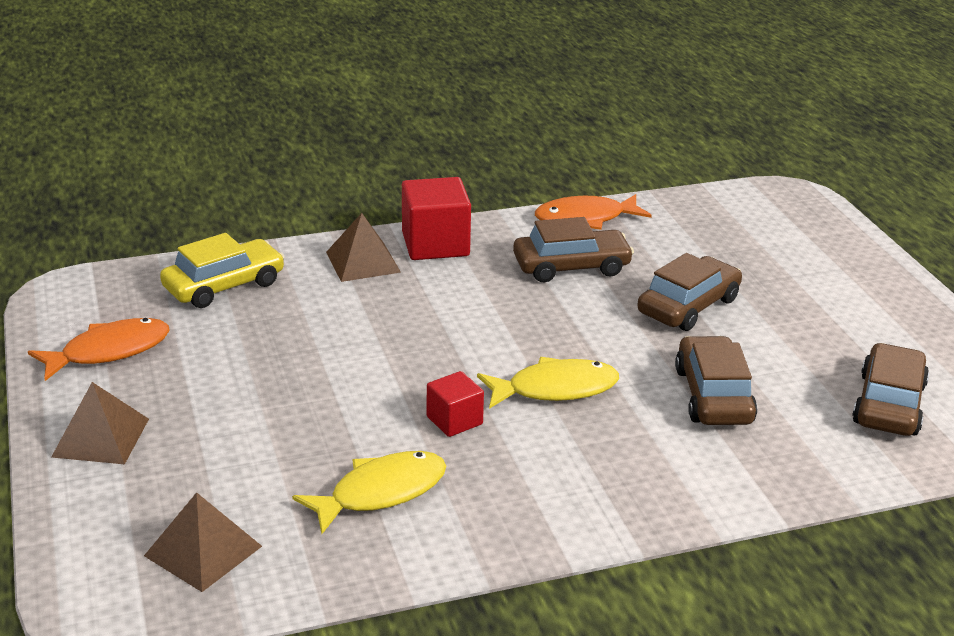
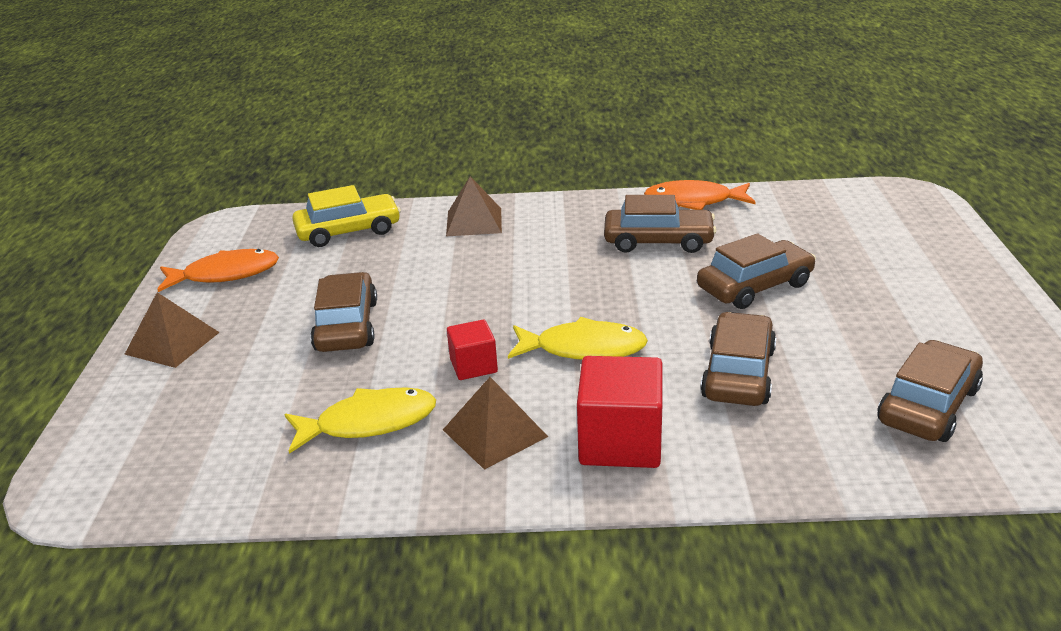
camera: 20 degrees right, 0 degrees up
(203, 551) = (186, 452): brown pyramid -> brown pyramid (495, 433)
(292, 394) = (347, 326): none -> brown car
(435, 244) = (545, 212): red cube -> red cube (620, 442)

